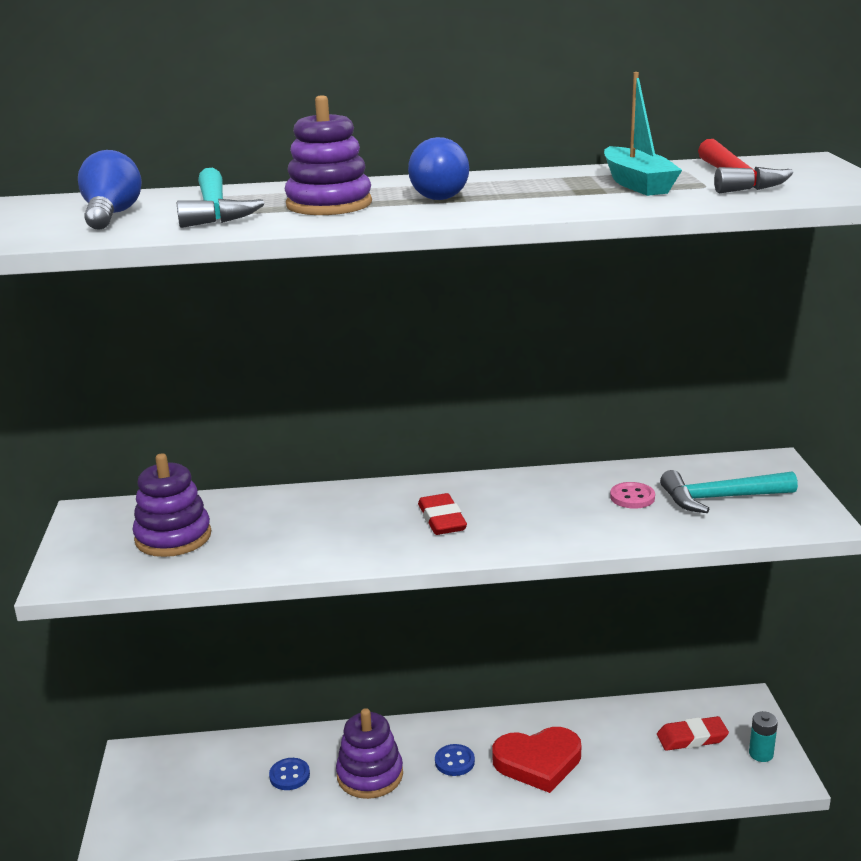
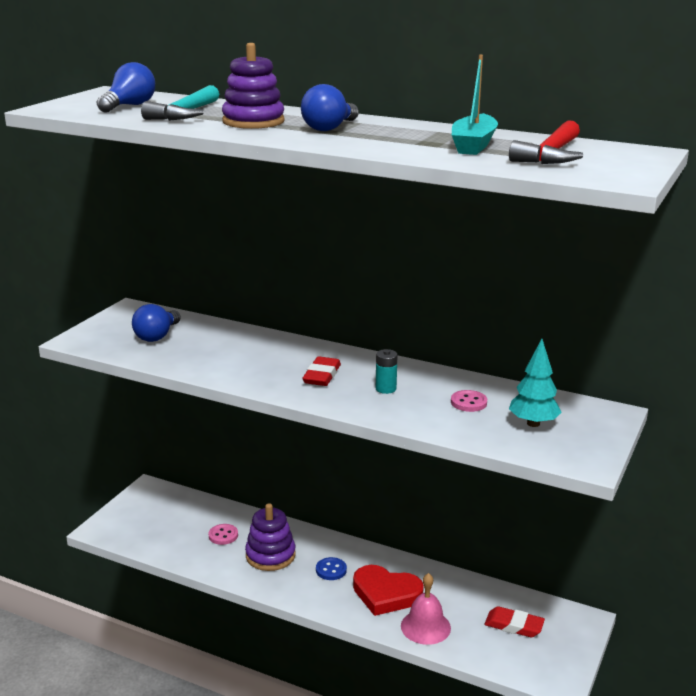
camera: 30 degrees right, 0 degrees up
(173, 537) = (157, 336): purple stacking toy -> blue light bulb
(289, 775) = (223, 535): blue button -> pink button
(612, 780) = (425, 627): none -> pink bell
(720, 498) = (533, 423): turquoise hammer -> turquoise tree
(761, 754) = (556, 658): turquoise battery -> turquoise battery (386, 389)

